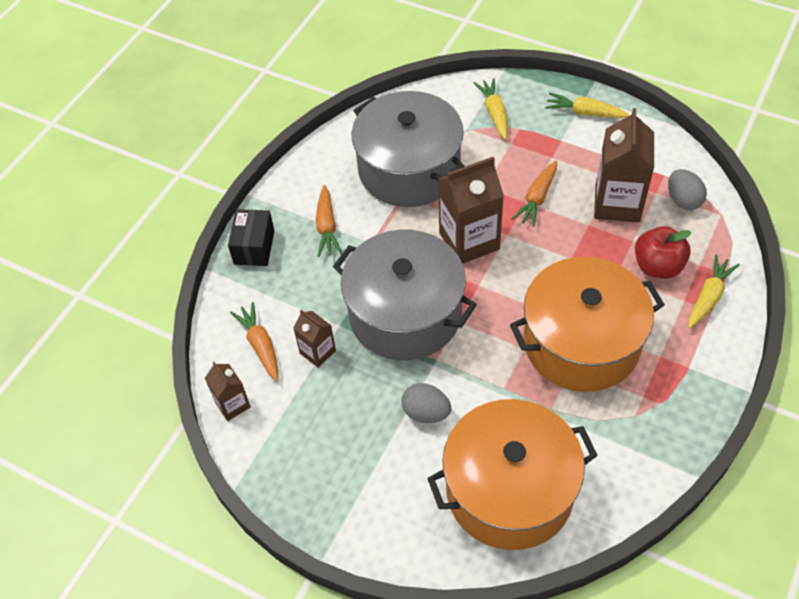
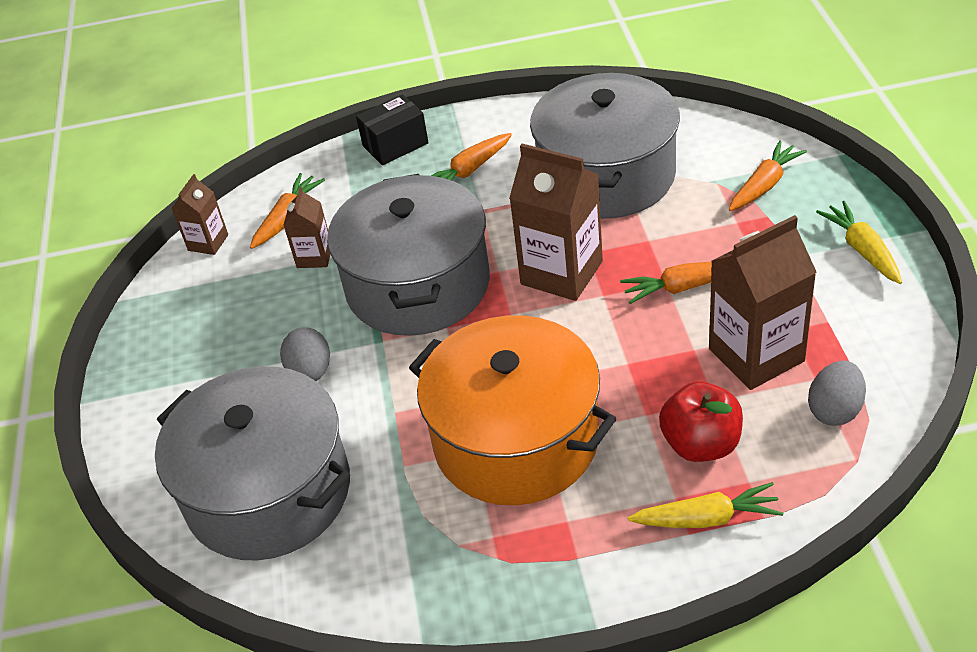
camera: 55 degrees right, 10 degrees down
(494, 113) = (764, 185): yellow carrot -> orange carrot
(509, 490) = (269, 492): orange pot -> grey pot

